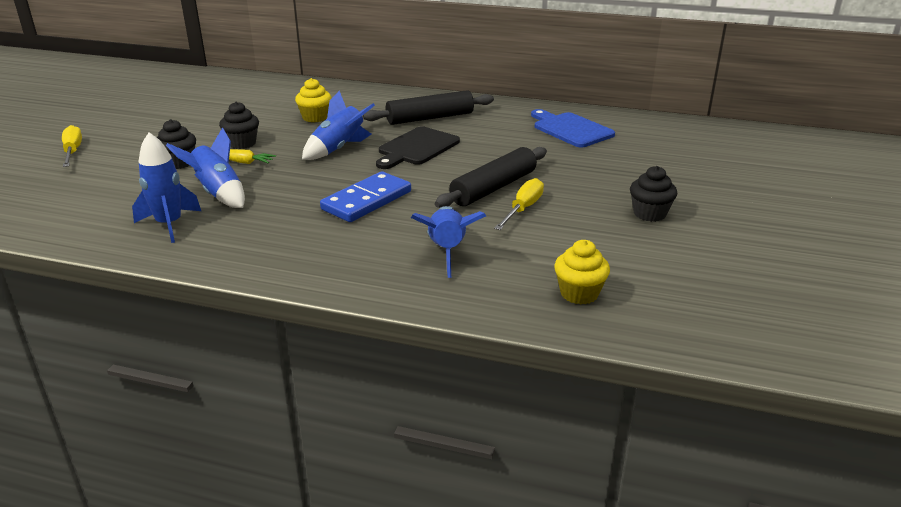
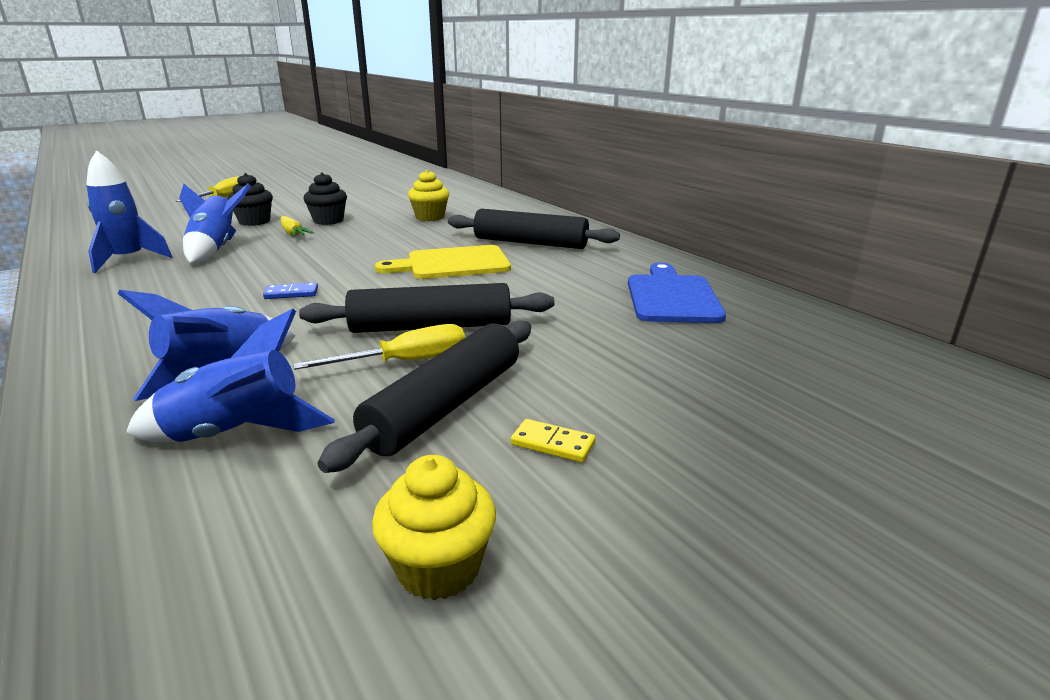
camera: 40 degrees right, 5 degrees down
(339, 149) = (385, 245): blue rocket -> blue rocket (236, 433)
(366, 200) = (291, 293): blue domino -> blue domino, size x0.44
(416, 148) = (452, 264): black cutting board -> yellow cutting board
(579, 293) = (195, 508): yellow cupcake -> yellow cupcake (439, 568)
(582, 218) = (445, 405): none -> black rolling pin
(649, 214) = (552, 444): black cupcake -> yellow domino

